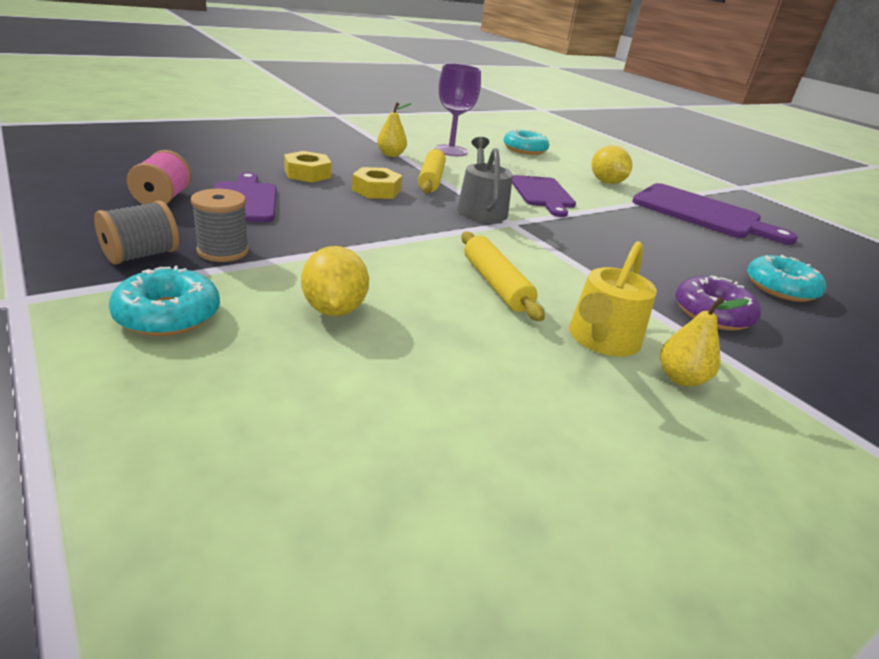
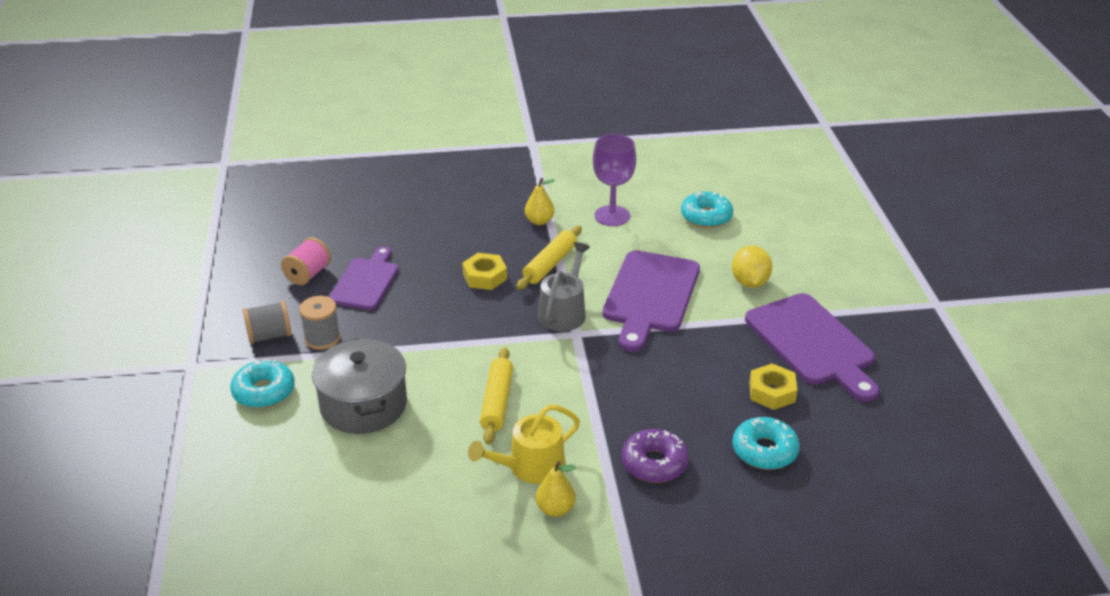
camera: 30 degrees right, 5 degrees up
(307, 174) = (438, 248): yellow nut -> yellow nut (772, 392)
(334, 309) = (363, 405): yellow lemon -> grey pot
(542, 194) = (650, 296): purple cutting board -> purple cutting board, size x1.53

